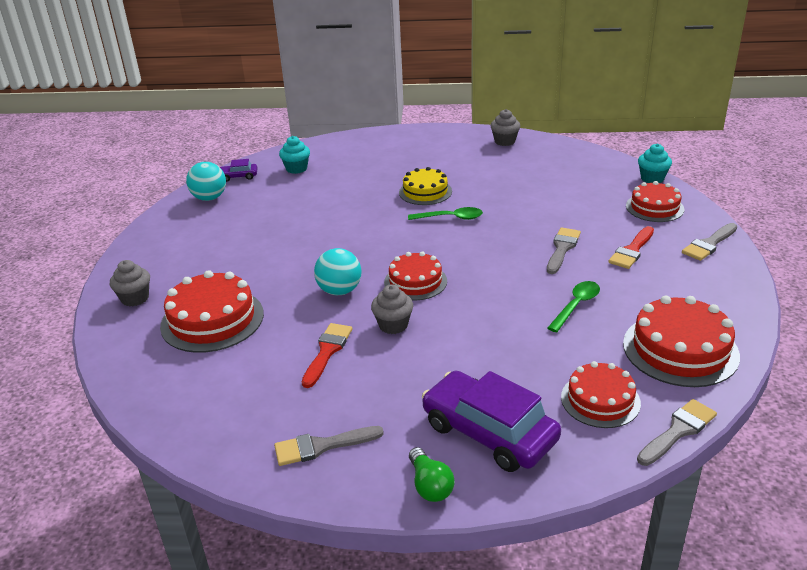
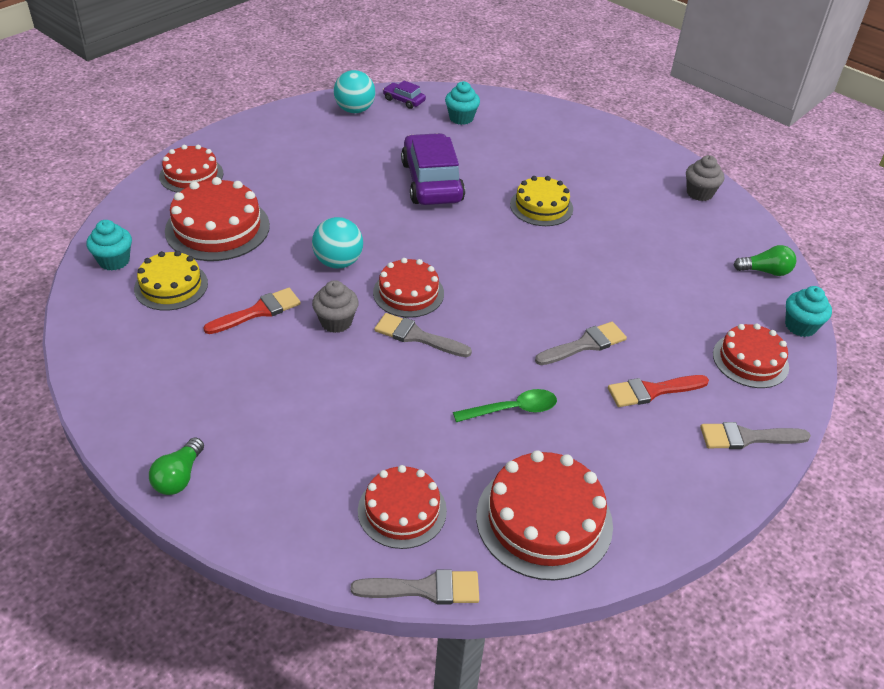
camera: 35 degrees right, 10 degrees up
(135, 298) = (191, 175): grey cupcake -> red cake
(155, 387) = (114, 261): none -> turquoise cupcake
(232, 375) = (171, 286): none -> yellow cake
(321, 446) = (153, 388): grey brush -> grey brush (417, 336)
(450, 218) = (526, 248): green spoon -> none
(489, 432) = (277, 469): purple car -> purple car (431, 182)
(596, 162) = (765, 271): none -> green light bulb

